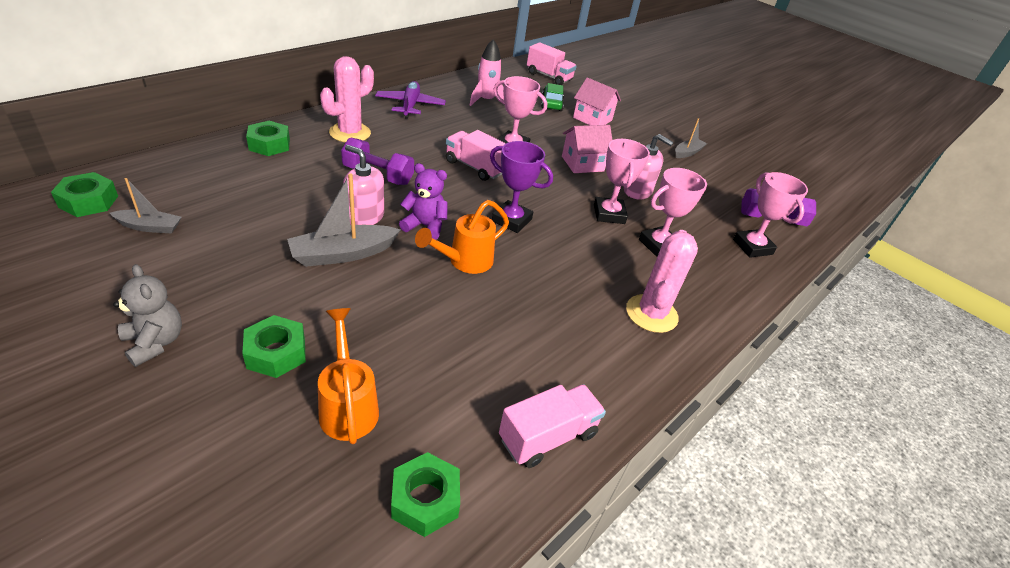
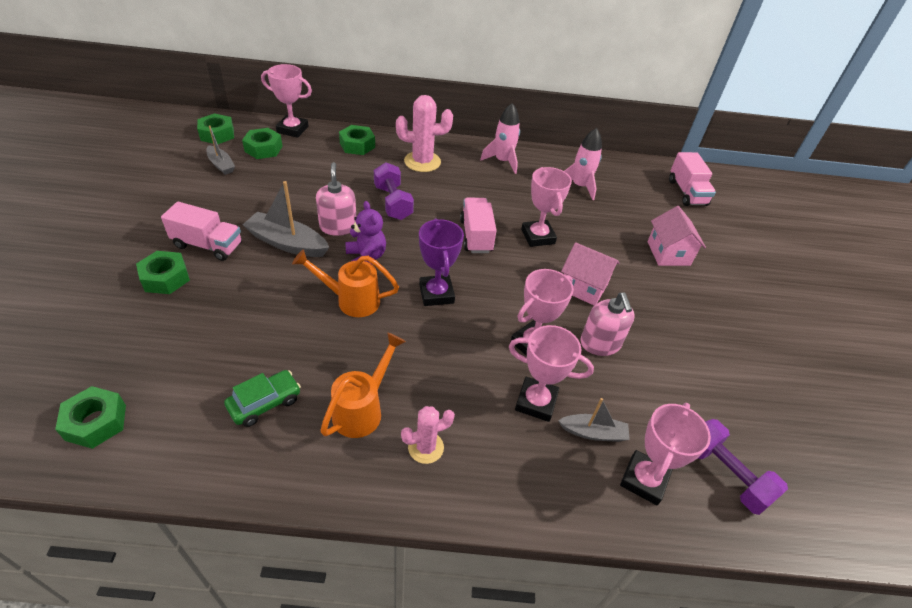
camera: 50 degrees right, 5 degrees up
(155, 342) = (131, 232): grey teddy bear -> none
(174, 190) = (263, 149): none -> green nut
(176, 159) = (292, 129): none -> pink trophy
(348, 405) = (149, 335): orange watering can -> orange watering can (363, 409)
(410, 105) = (502, 161): purple plane -> pink rocket
(547, 436) = (207, 456): pink truck -> pink truck (208, 245)
(551, 103) = (645, 218): green car -> green car (265, 403)
(651, 314) = (426, 447): pink cactus -> pink cactus, size x0.61
(687, 152) = (734, 344): grey boat -> grey boat (593, 433)

